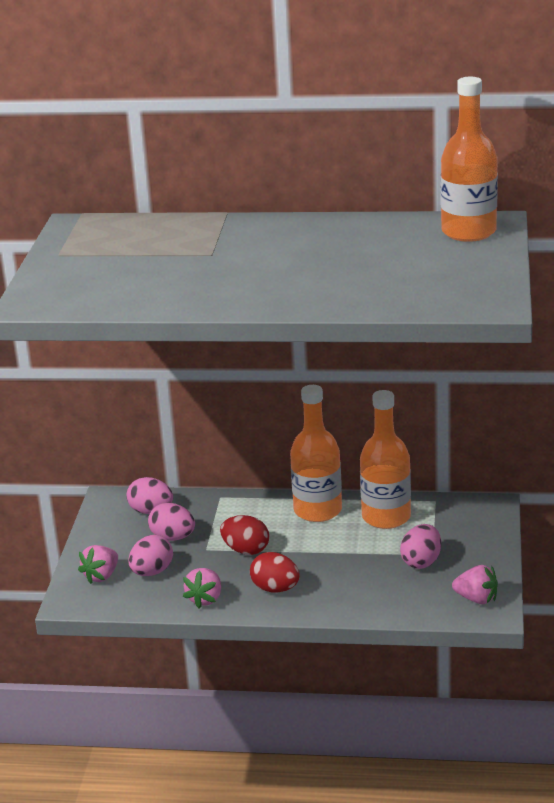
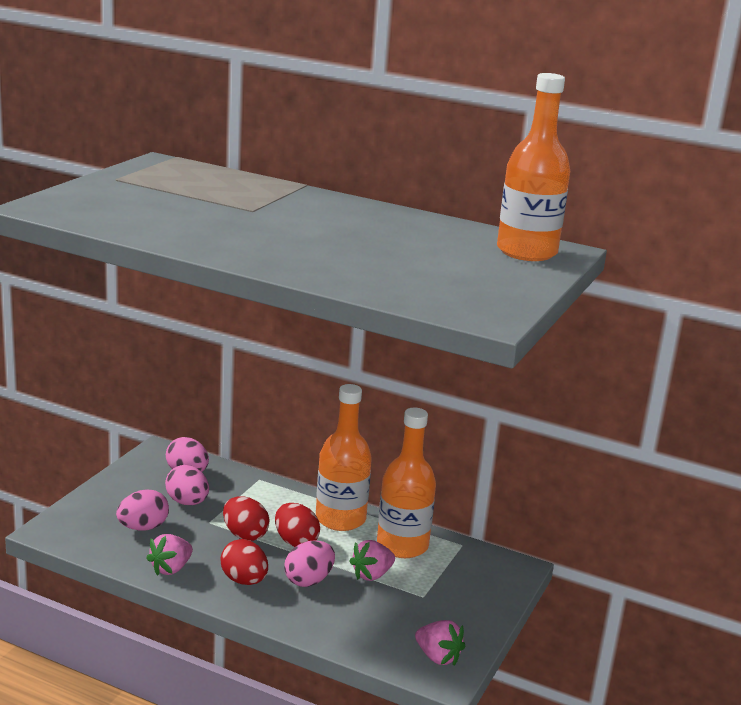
camera: 15 degrees right, 5 degrees down
(101, 576) = (95, 516): pink strawberry -> pink strawberry (372, 575)
(294, 542) = (295, 541): none -> red egg
(421, 562) = (407, 600): pink egg -> pink egg (308, 580)

